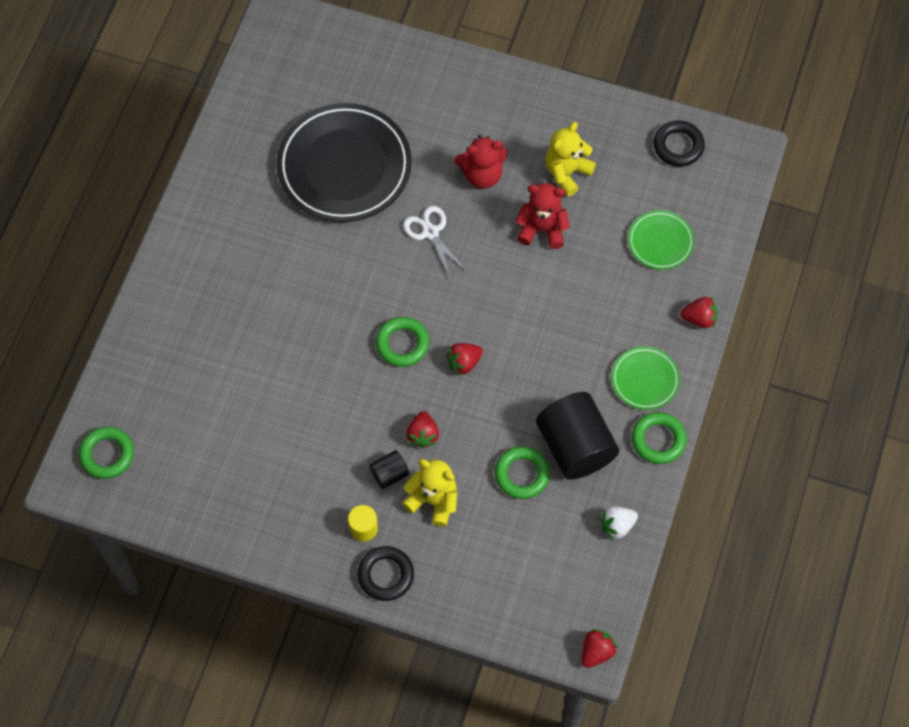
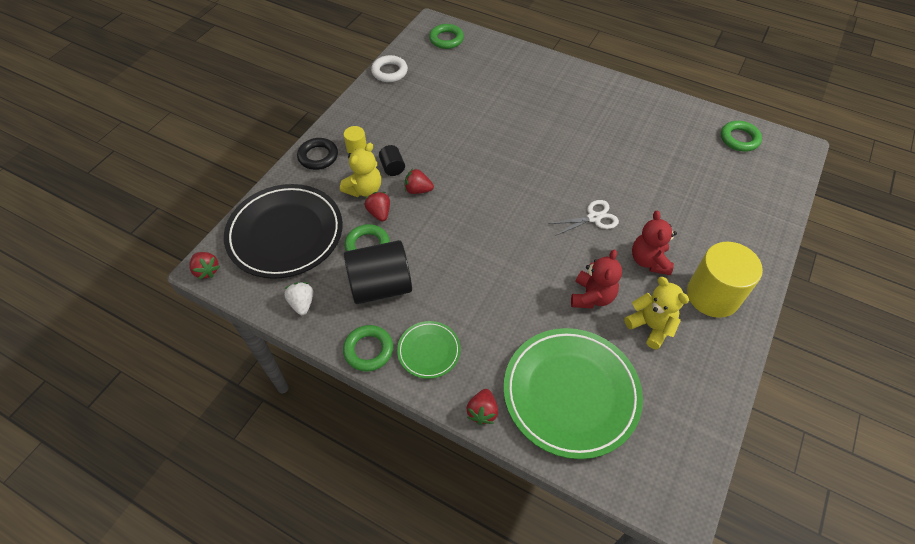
camera: 100 degrees right, 10 degrees down
(195, 521) = (389, 72): none -> white ring
(344, 166) = (657, 172): black plate -> black plate (285, 234)
(402, 344) = (496, 188): green ring -> green ring (739, 139)
(464, 363) = (472, 223): red strawberry -> red strawberry (379, 213)
(515, 115) = (712, 295): none -> yellow cylinder
(660, 242) = (571, 393): green plate -> green plate, size x2.07
(678, 146) = (683, 434): black ring -> none

